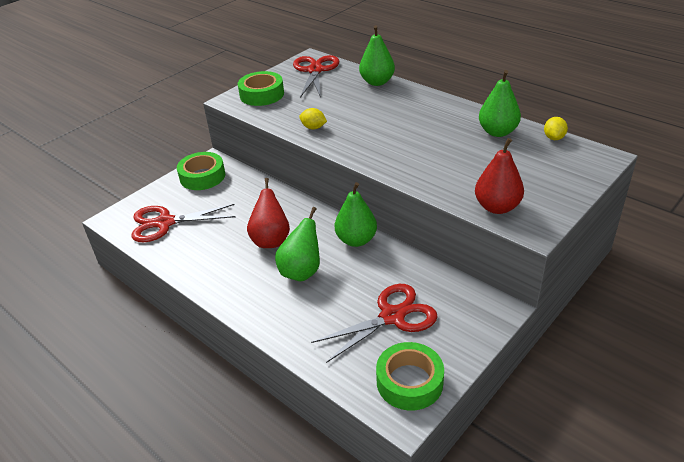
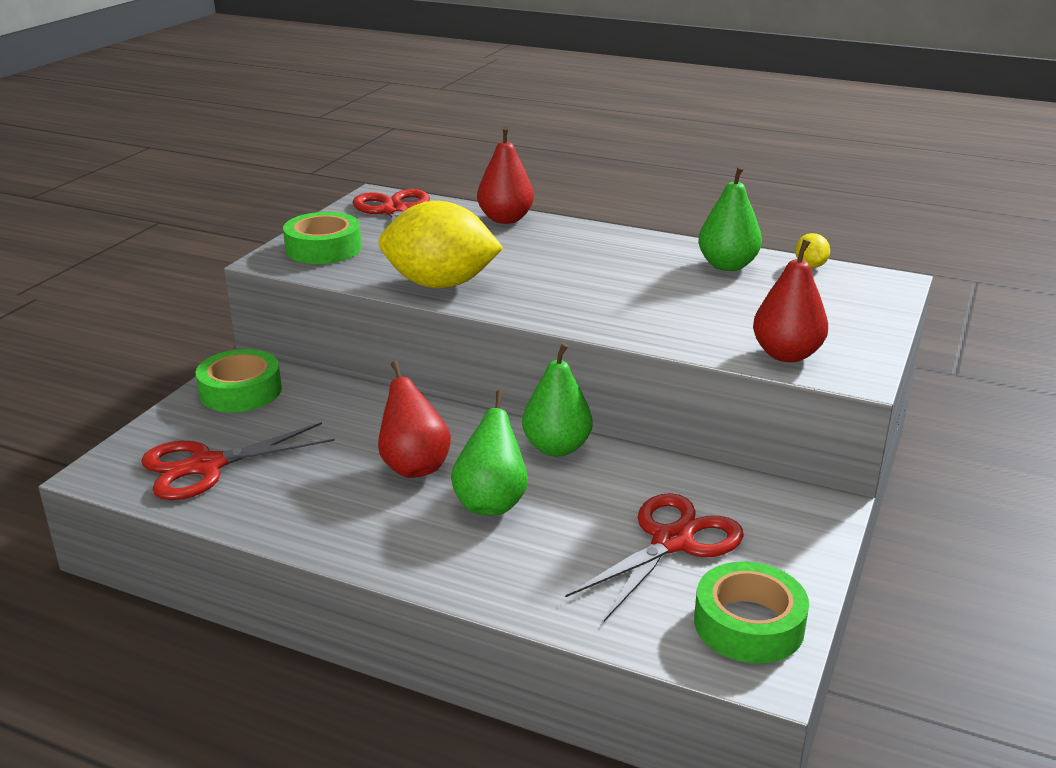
camera: 20 degrees left, 10 degrees down
(313, 127) = (440, 284): yellow lemon -> yellow lemon, size x2.47
(377, 82) = (505, 219): green pear -> red pear

